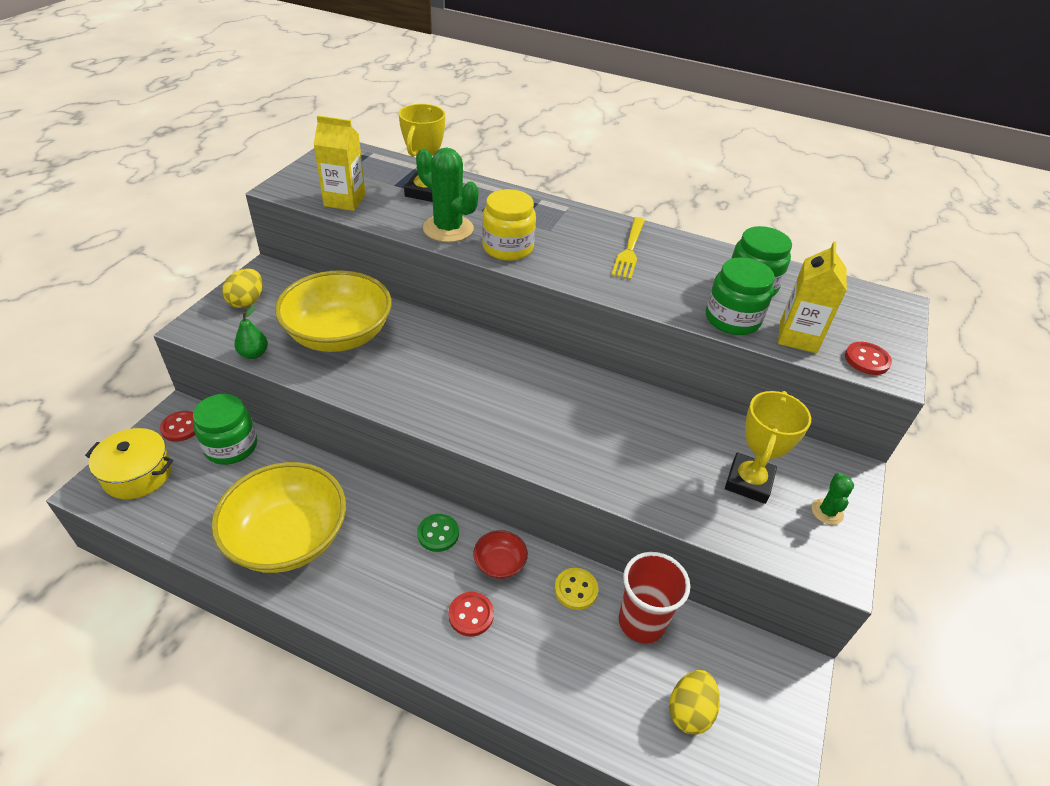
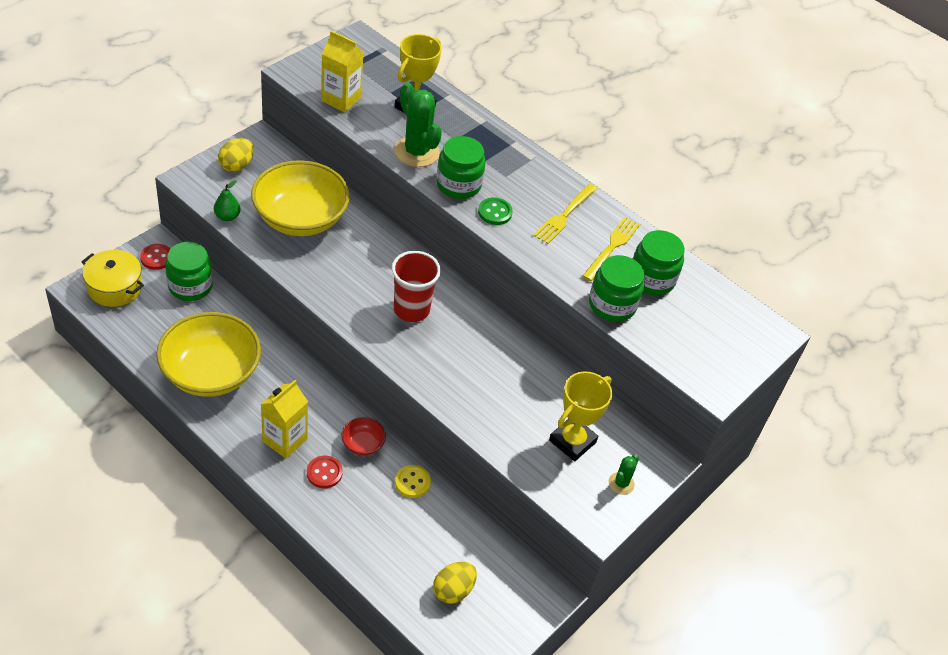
camera: 15 degrees right, 5 degrees up
(438, 534) = (325, 406): green button -> green button (495, 212)
(507, 248) = (458, 184): yellow jar -> green jar
(641, 622) = (451, 521): red cup -> red cup (411, 309)
(693, 266) = (612, 247): none -> yellow fork
(798, 337) = (658, 336): yellow carton -> yellow carton (285, 440)
(866, 360) = (702, 372): red button -> none

